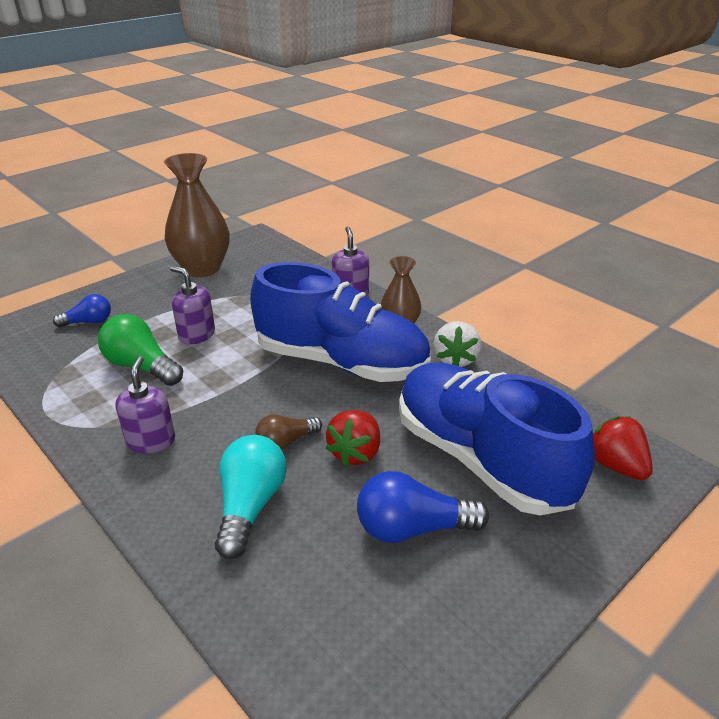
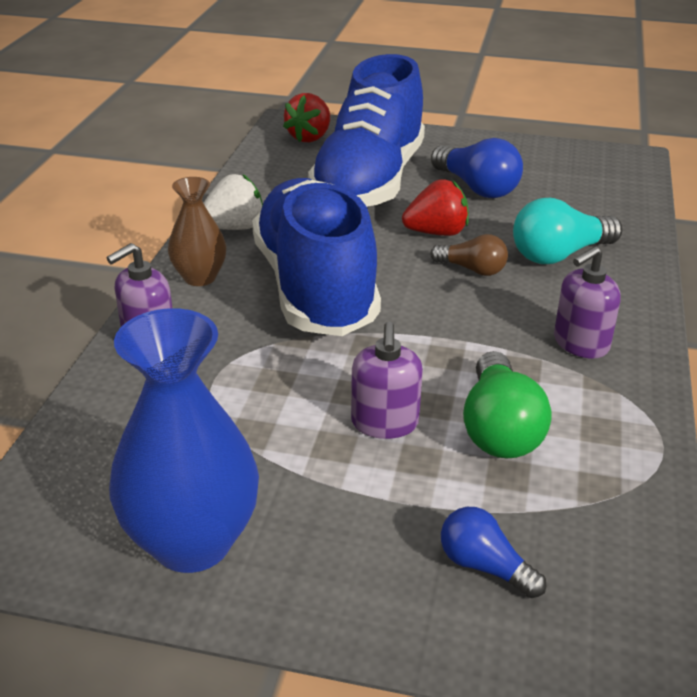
camera: 125 degrees left, 0 degrees up
(202, 269) = (192, 542): brown vase -> blue vase

